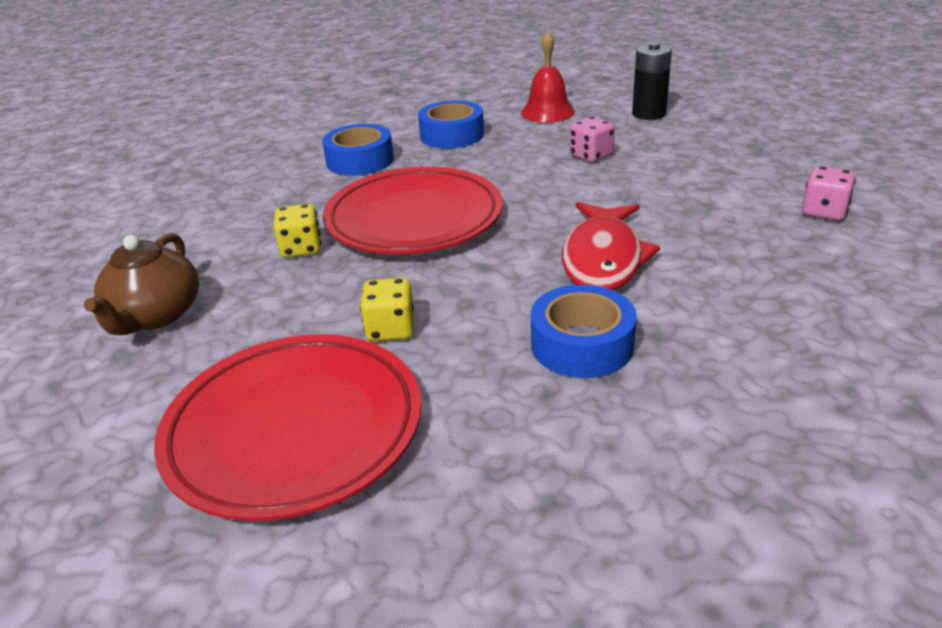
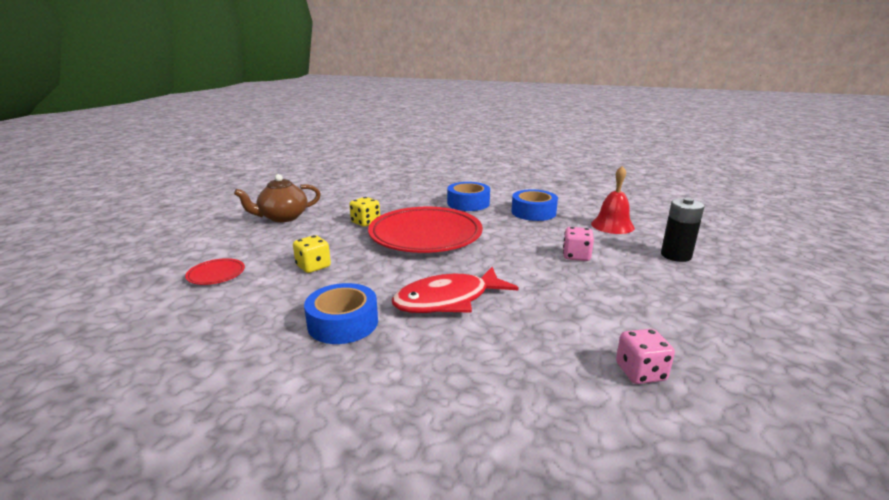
camera: 50 degrees right, 10 degrees down
(294, 430) = (216, 274): red plate -> red plate, size x0.41

